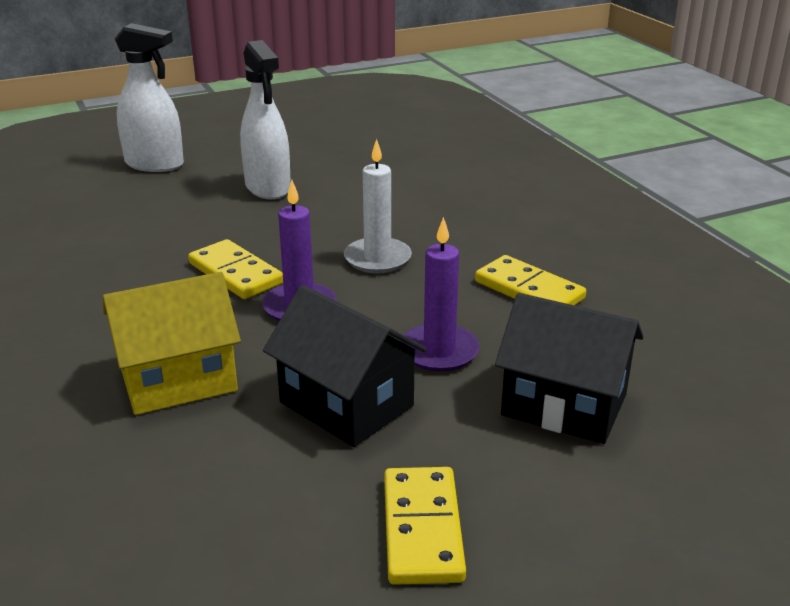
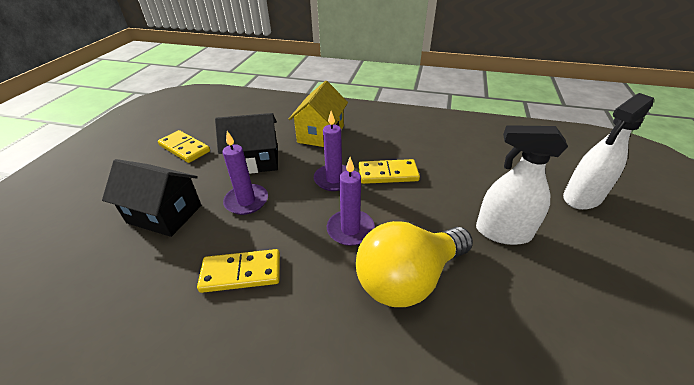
camera: 130 degrees right, 10 degrees up
(377, 259) = (350, 229): white candle -> purple candle
(396, 211) = (408, 278): none -> yellow light bulb
(564, 404) = (164, 214): black house -> black house turned 45 degrees clockwise

